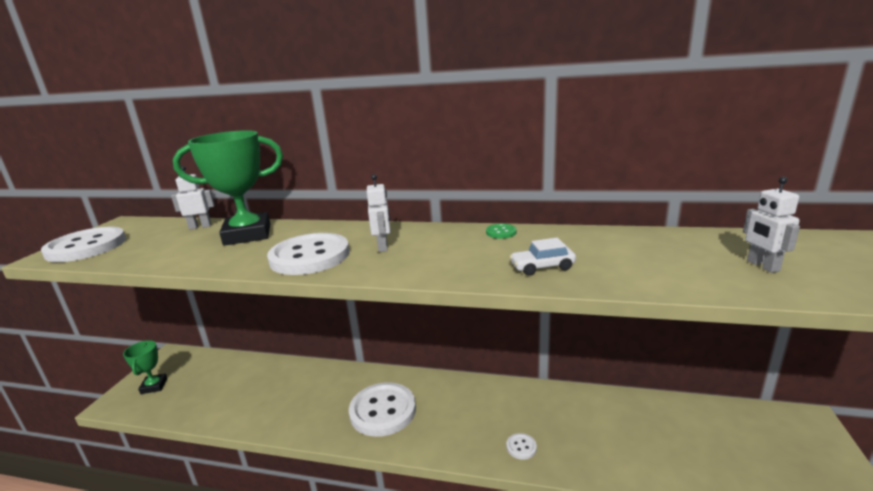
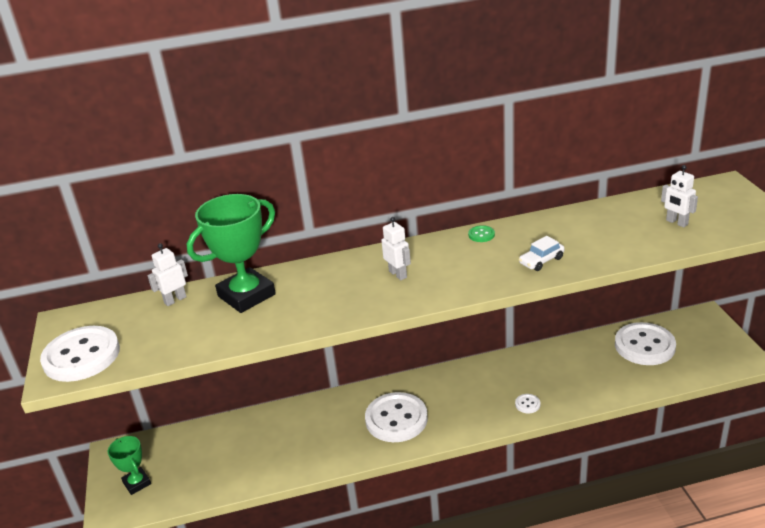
camera: 25 degrees left, 10 degrees up
(310, 256) = (345, 301): white button -> white button (644, 346)

